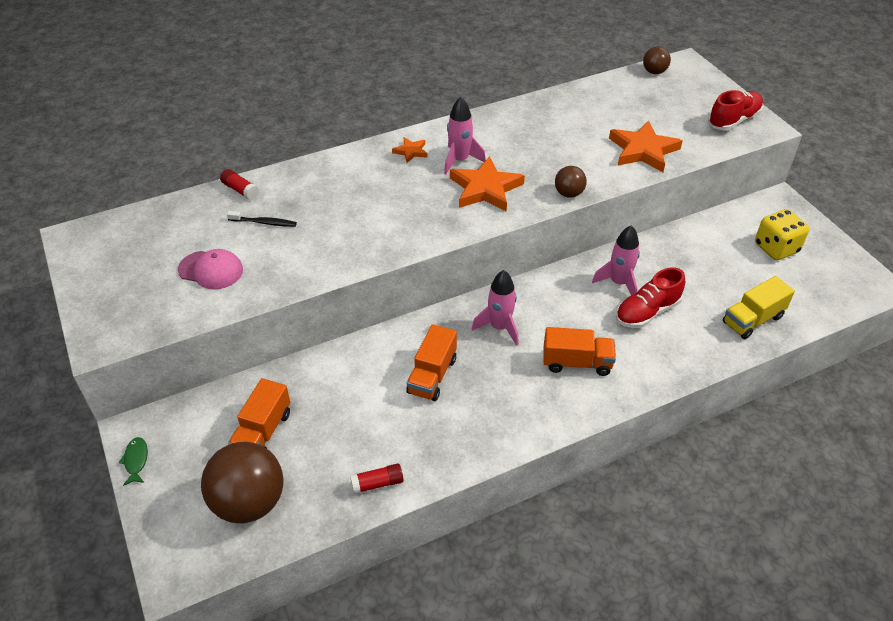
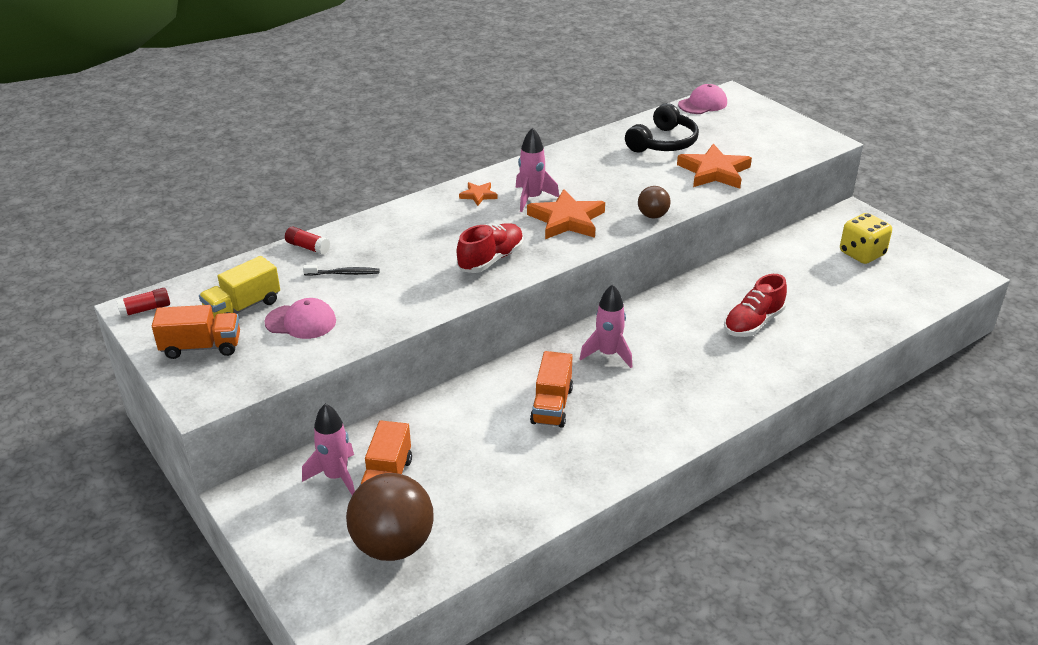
camera: 10 degrees left, 10 degrees down
(136, 460) = (254, 524): green fish -> none
(377, 483) = (525, 509): red glue stick -> red glue stick (145, 309)
(576, 362) = (696, 376): orange truck -> orange truck (201, 347)
(603, 112) = (663, 143): none -> black headphones
(618, 283) = (717, 301): pink rocket -> pink rocket (336, 477)
(654, 72) = (703, 104): brown ball -> pink cap
(733, 120) = (794, 138): red shoe -> red shoe (491, 259)
(752, 320) = (858, 318): yellow truck -> yellow truck (243, 307)

